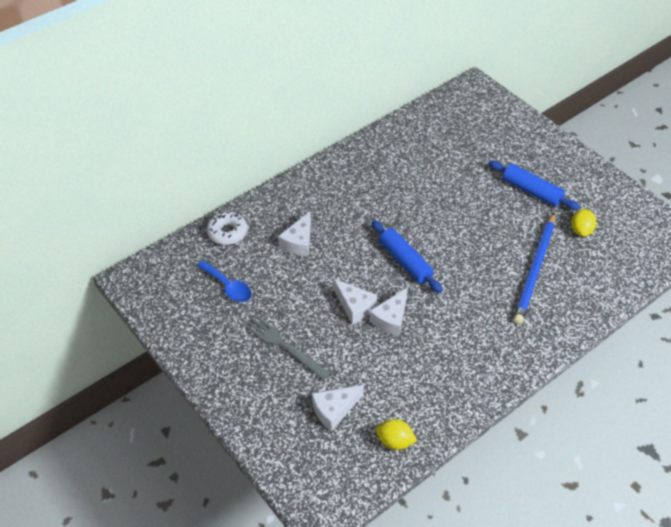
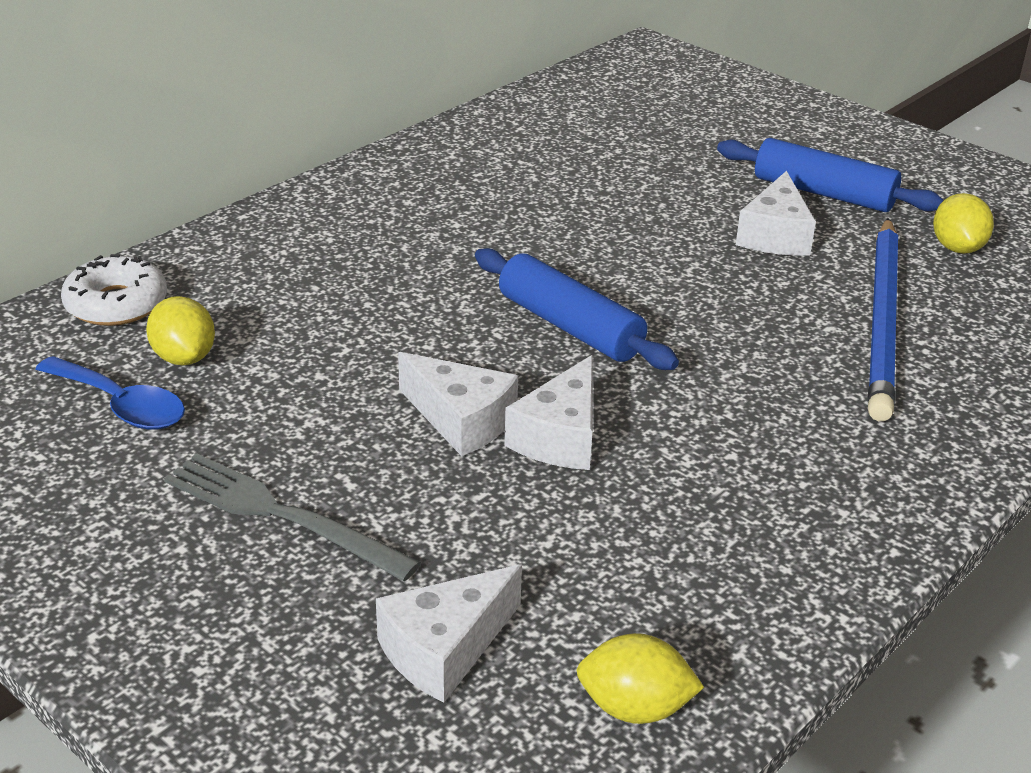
camera: 10 degrees left, 15 degrees down
(252, 264) = (184, 357): none -> yellow lemon
(299, 242) = (300, 310): white cheese -> white cheese (775, 235)

